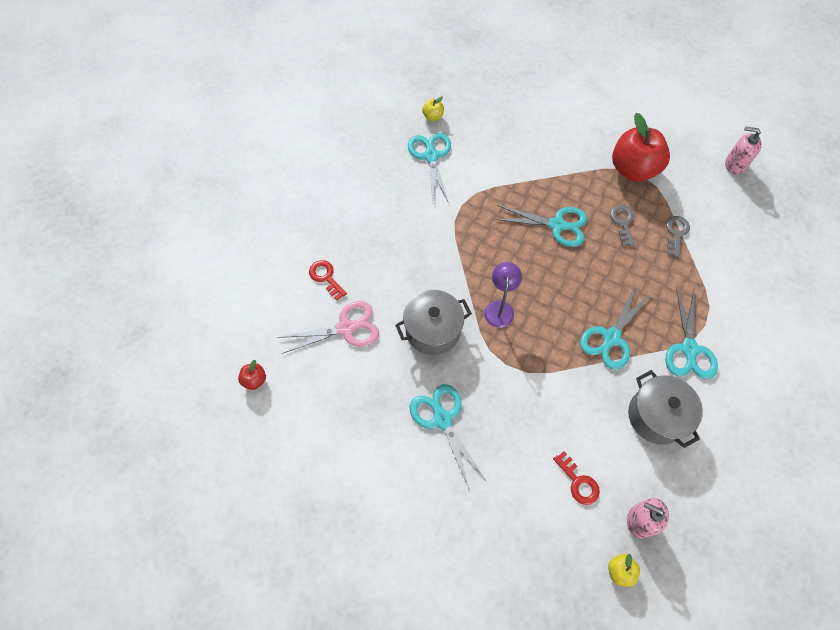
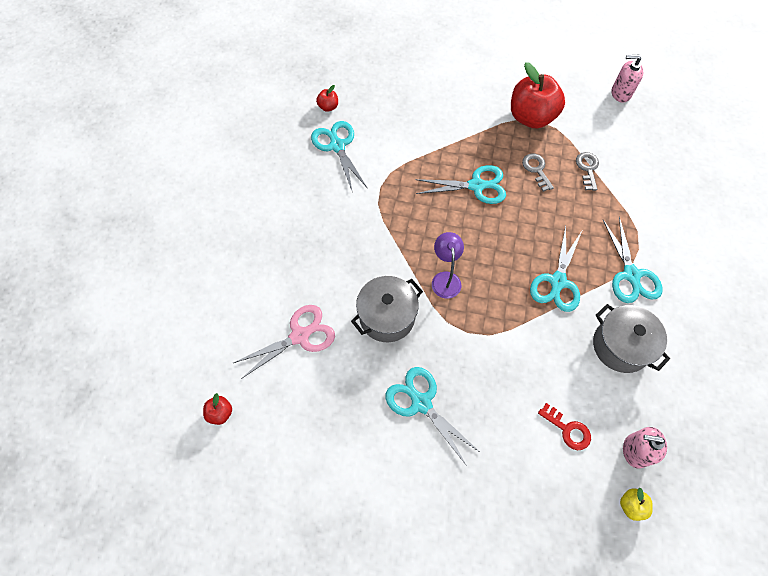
camera: 15 degrees left, 0 degrees up
(326, 277) = (265, 290): red key -> none
(433, 116) = (328, 107): yellow apple -> red apple

